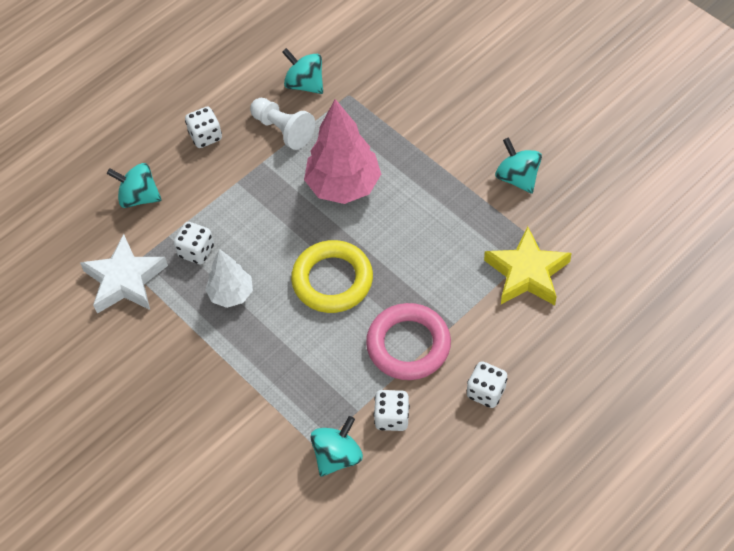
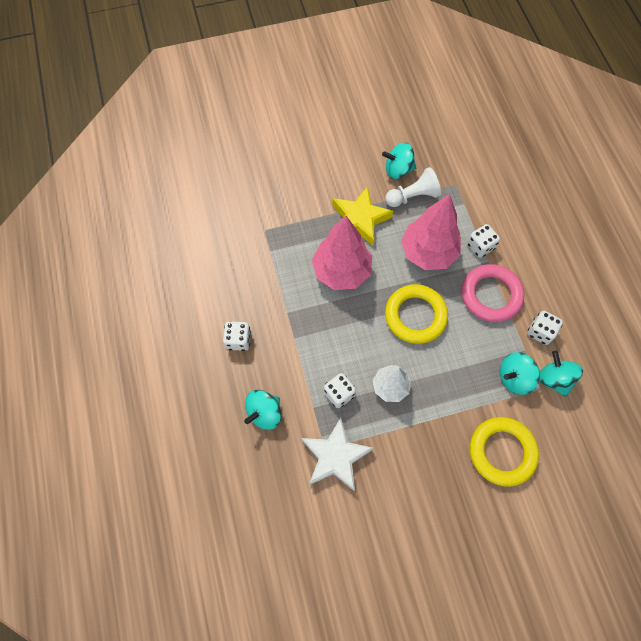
camera: 65 degrees left, 10 degrees up
(214, 436) = (502, 452): none -> yellow ring
(283, 130) = (268, 286): white pawn -> white pawn (413, 196)
(305, 84) = (236, 252): turquoise spinning top -> turquoise spinning top (514, 378)
(423, 257) = (428, 252): none -> pink tree
(486, 392) = (547, 269): white dice -> white dice (480, 246)
(527, 273) = (473, 202): yellow star -> yellow star (359, 219)

